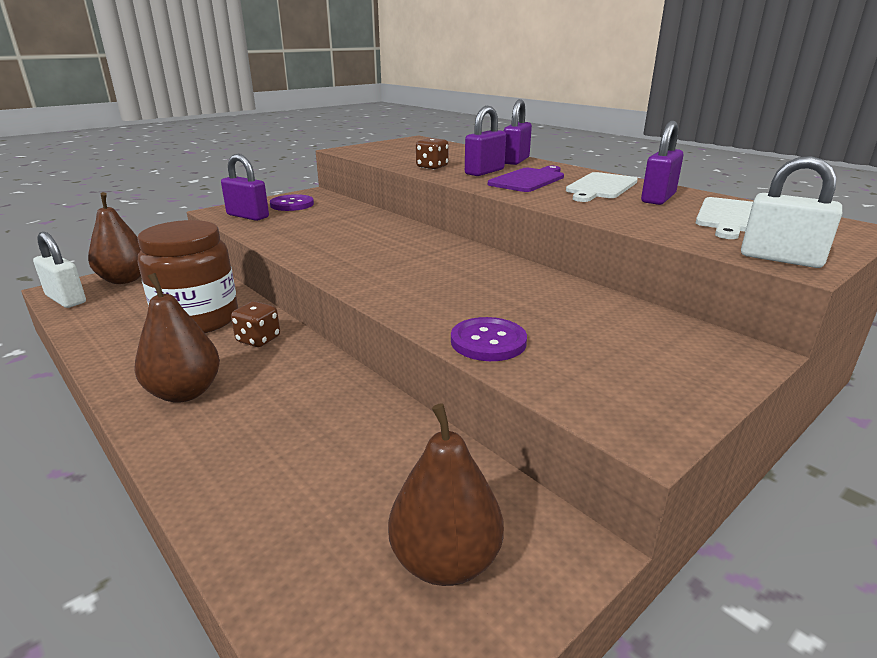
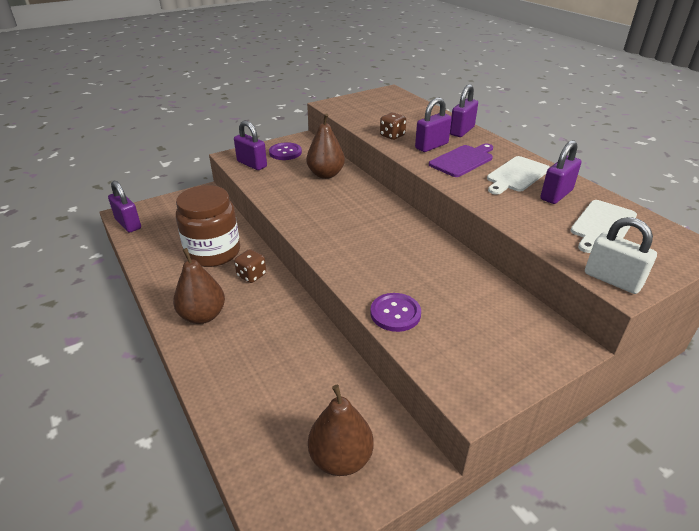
camera: 10 degrees right, 10 degrees up
(66, 299) = (128, 224): white padlock -> purple padlock
(125, 280) = (166, 208): brown pear -> brown pear (326, 174)

